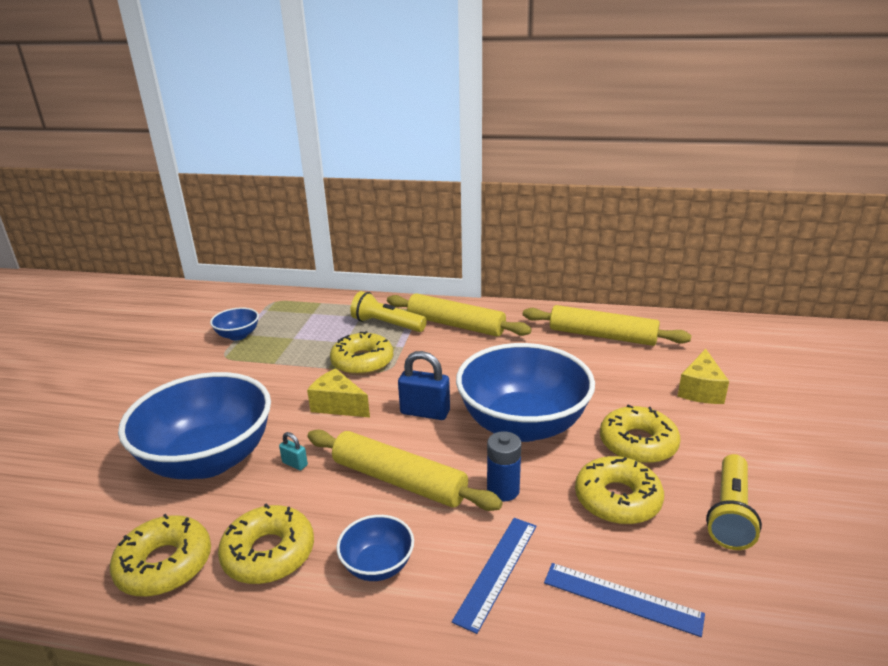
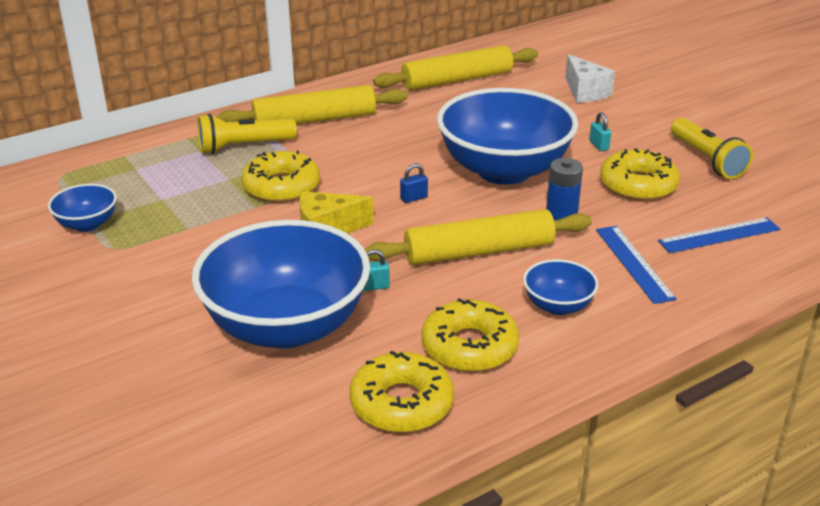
camera: 45 degrees left, 5 degrees up
(425, 412) = (414, 198): blue padlock -> blue padlock, size x0.50
(638, 444) = (599, 145): yellow donut -> turquoise padlock
(700, 390) = (585, 92): yellow cheese -> white cheese

